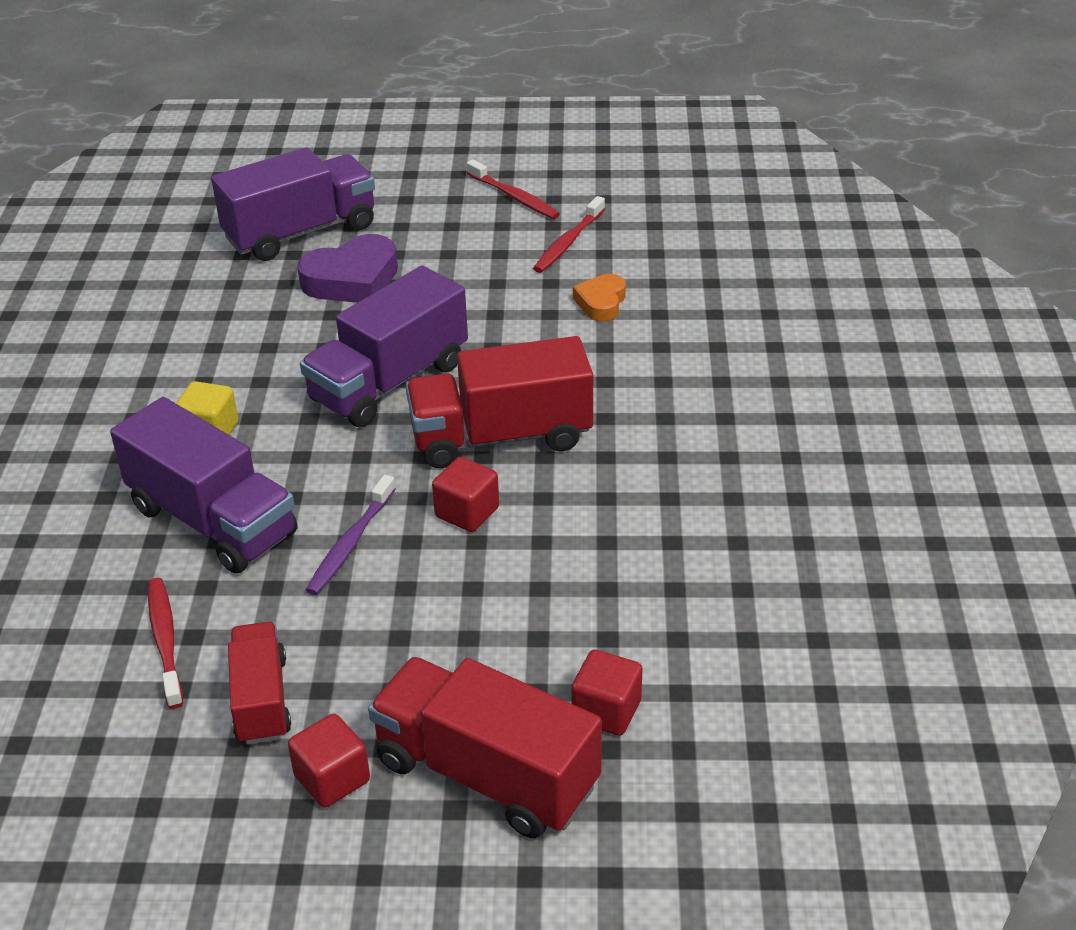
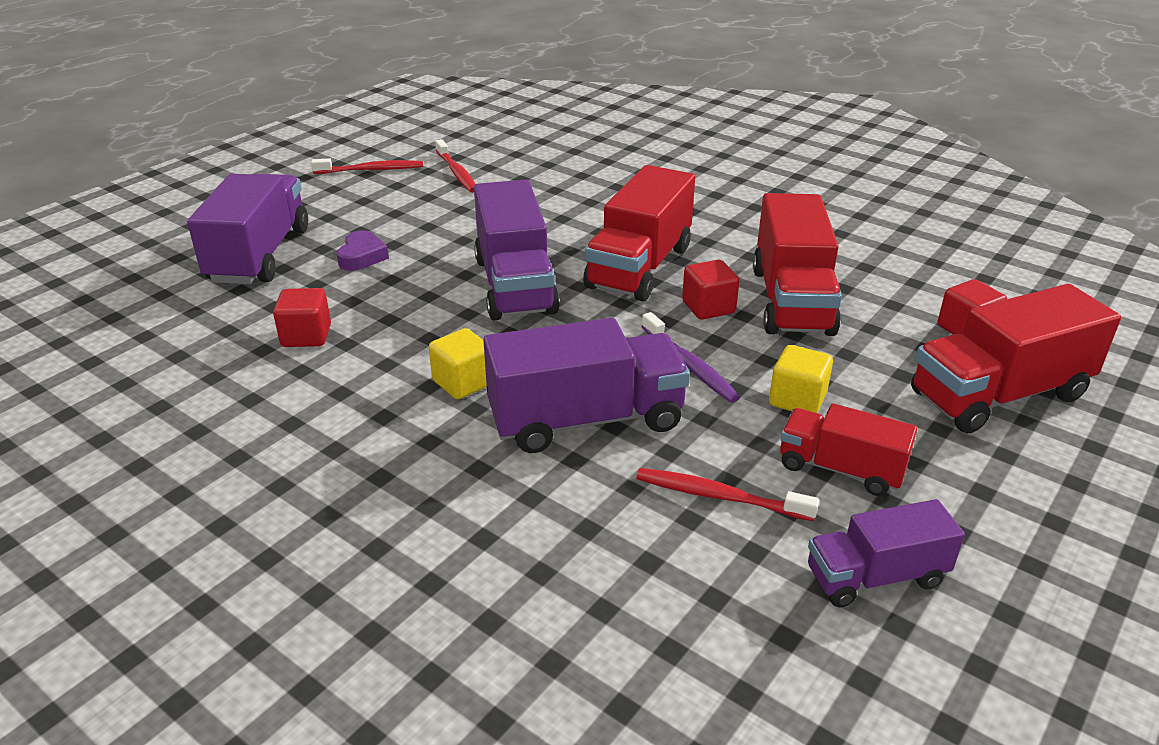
camera: 55 degrees left, 5 degrees down
(123, 772) = (875, 577): none -> purple truck
(332, 779) = (959, 464): red cube -> red cube (306, 336)
(352, 280) = (362, 256): purple heart -> purple heart, size x0.59
(352, 633) = (797, 400): none -> yellow cube
(538, 562) = (791, 300): none -> red truck
(601, 302) = (541, 186): orange heart -> none

